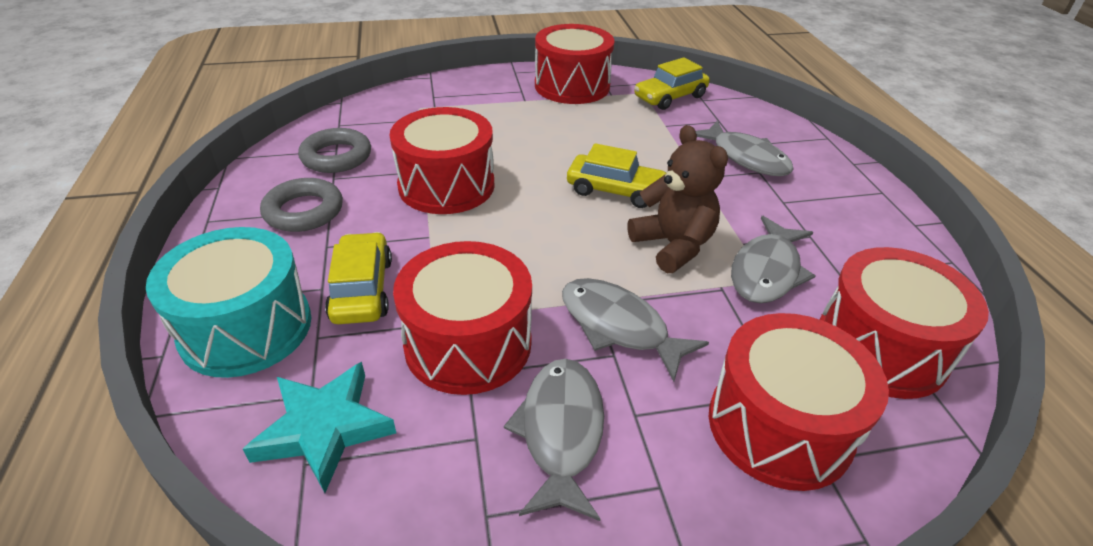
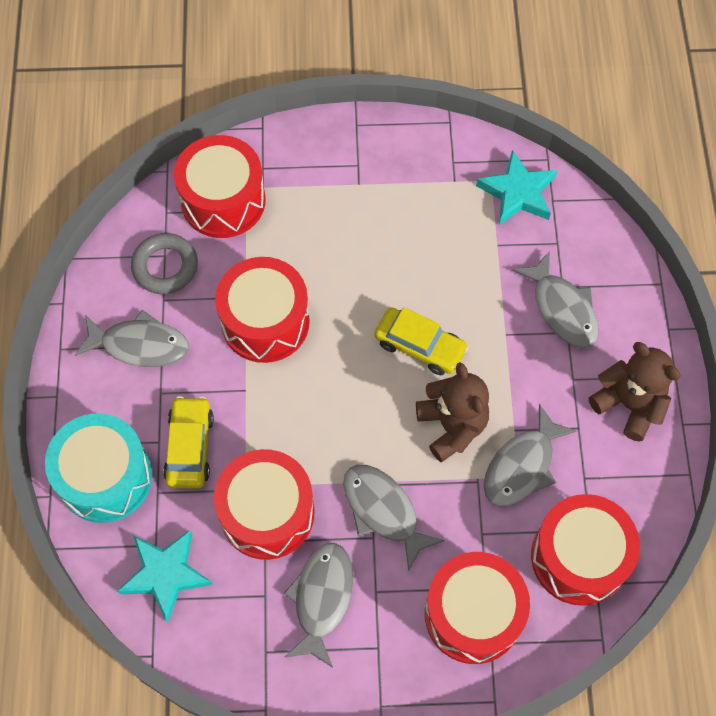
camera: 10 degrees right, 25 degrees up
(304, 211) = (139, 345): grey ring -> grey fish
(572, 86) = (414, 160): red drum -> red drum (223, 201)
(670, 97) = (517, 192): yellow car -> turquoise star
(851, 215) = (629, 404): none -> brown teddy bear

